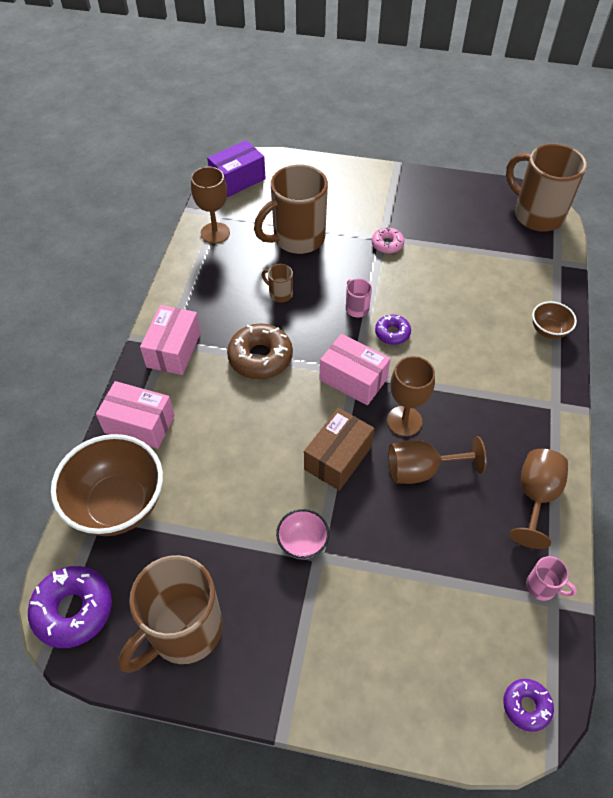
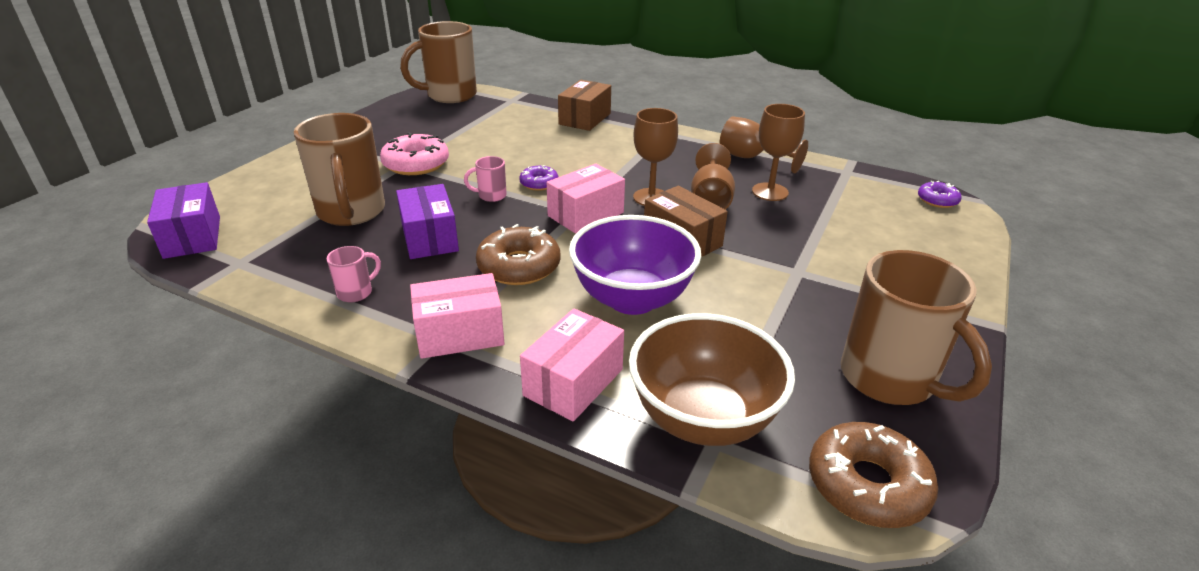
camera: 75 degrees left, 20 degrees down
(73, 610) = (867, 485): purple donut -> brown donut
(173, 350) = (460, 334): pink box -> pink box turned 45 degrees counterclockwise
(215, 233) = (274, 269): brown goblet -> brown goblet (770, 192)
(240, 438) = (632, 299): none -> purple bowl
(280, 294) = (429, 238): brown mug -> purple box
(302, 543) = (781, 278): pink bowl -> none
(387, 244) = (416, 164): pink donut -> pink donut, size x1.77
(542, 587) = (834, 173): pink mug -> pink mug (356, 292)
(548, 331) = (585, 119): brown bowl -> brown box

